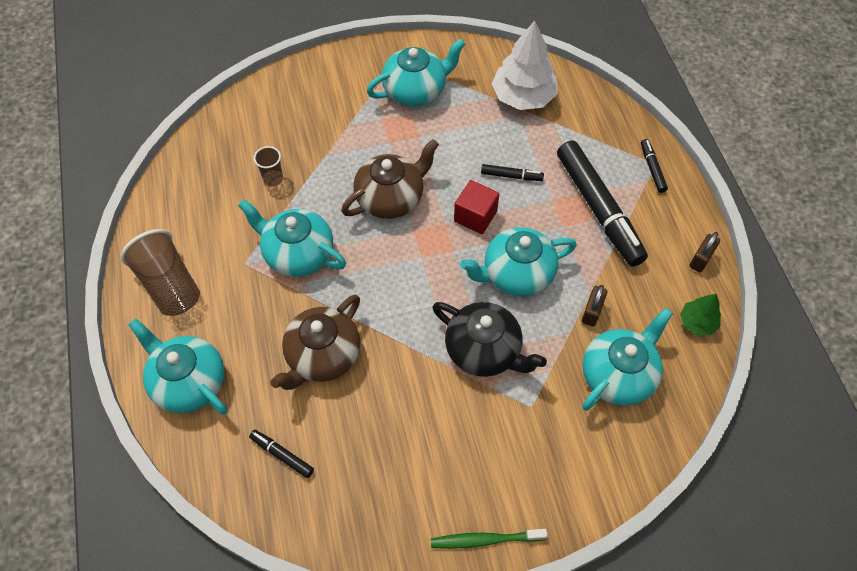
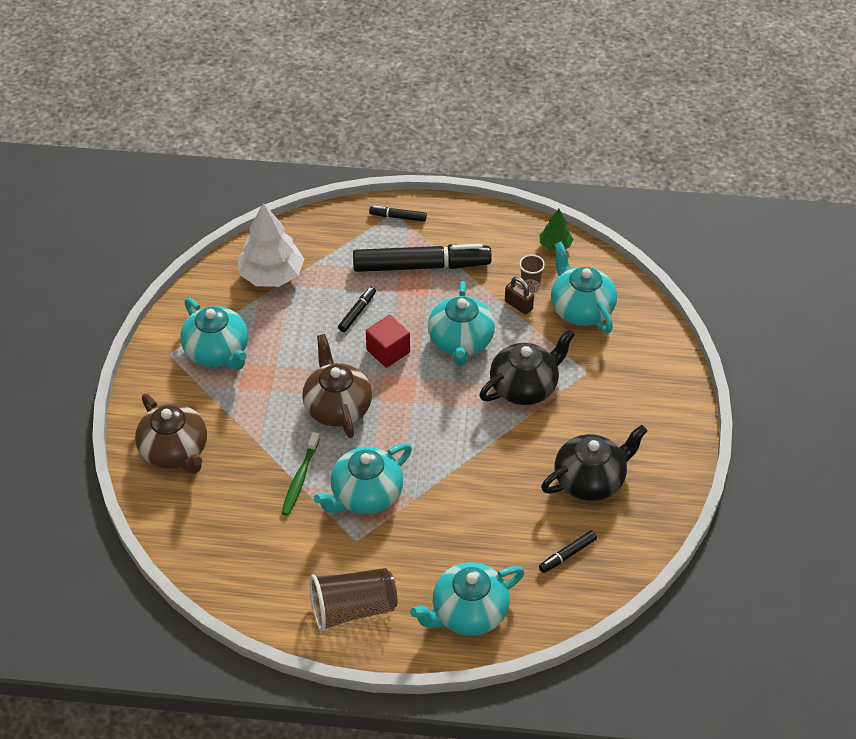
camera: 70 degrees left, 10 degrees down
(273, 179) = (266, 494): brown cup -> brown cup (530, 287)
(322, 356) = (483, 502): brown teapot -> brown teapot (175, 451)
(386, 451) = (590, 479): none -> black teapot
(416, 90) = (218, 351): turquoise teapot -> turquoise teapot turned 150 degrees clockwise
(485, 540) = (686, 436): green toothbrush -> green toothbrush (300, 478)
(701, 259) = (500, 221): brown padlock -> none

